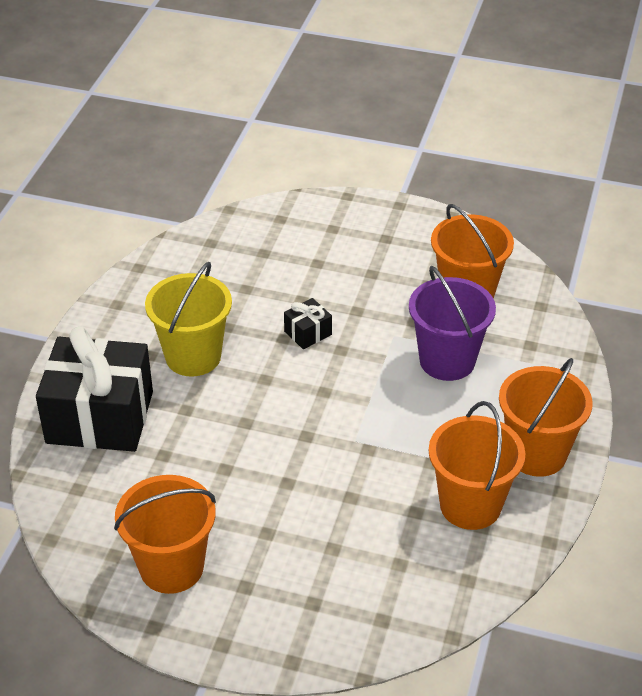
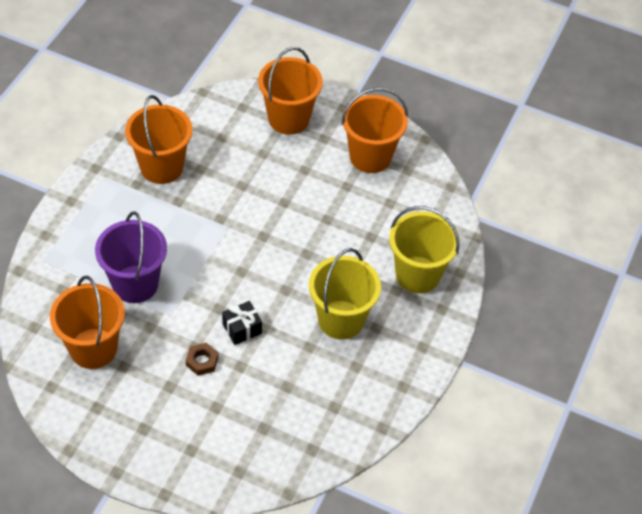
camera: 175 degrees left, 10 degrees up
(100, 417) = (417, 275): black gift -> yellow bucket
(344, 298) = (202, 361): none -> brown nut
(536, 454) = (99, 196): orange bucket -> orange bucket (289, 119)

